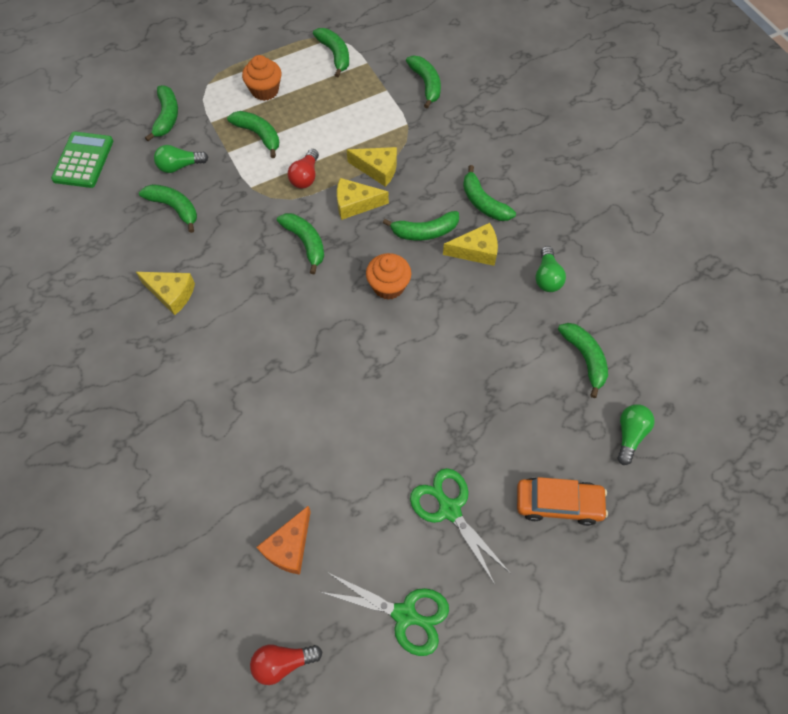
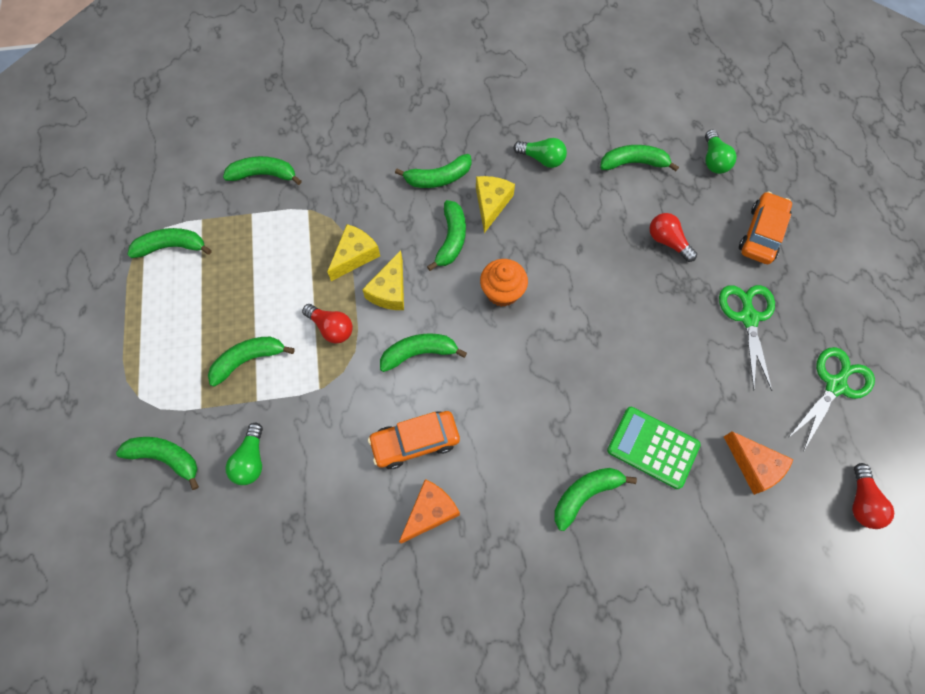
camera: 70 degrees left, 5 degrees up
(83, 160) = (183, 579): green calculator -> green calculator (653, 447)
(171, 294) = (430, 512): yellow cheese -> orange cheese
(174, 208) = (311, 481): green banana -> green banana (585, 495)
(226, 265) = (415, 442): none -> orange car
(265, 90) = (184, 335): orange cupcake -> none
(449, 509) = (748, 318): green scissors -> green scissors turned 105 degrees clockwise
(505, 412) = (667, 242): none -> red light bulb
(630, 435) = (714, 160): green light bulb -> green light bulb turned 135 degrees counterclockwise

